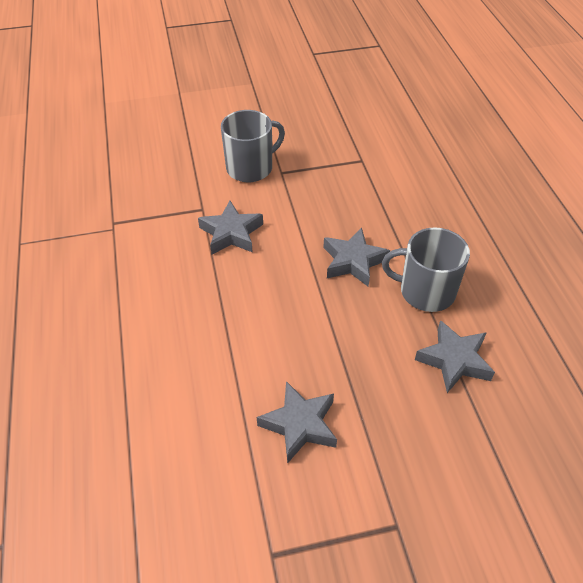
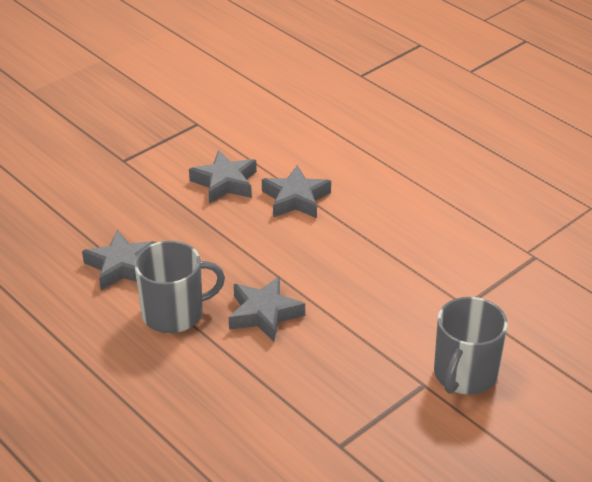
camera: 150 degrees right, 10 degrees down
(231, 233) = (410, 292): grey star -> grey star (296, 199)

